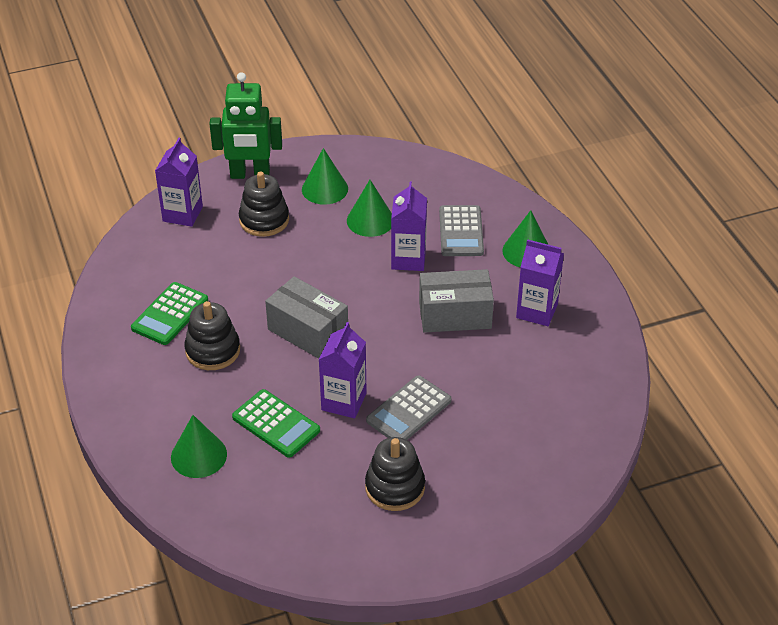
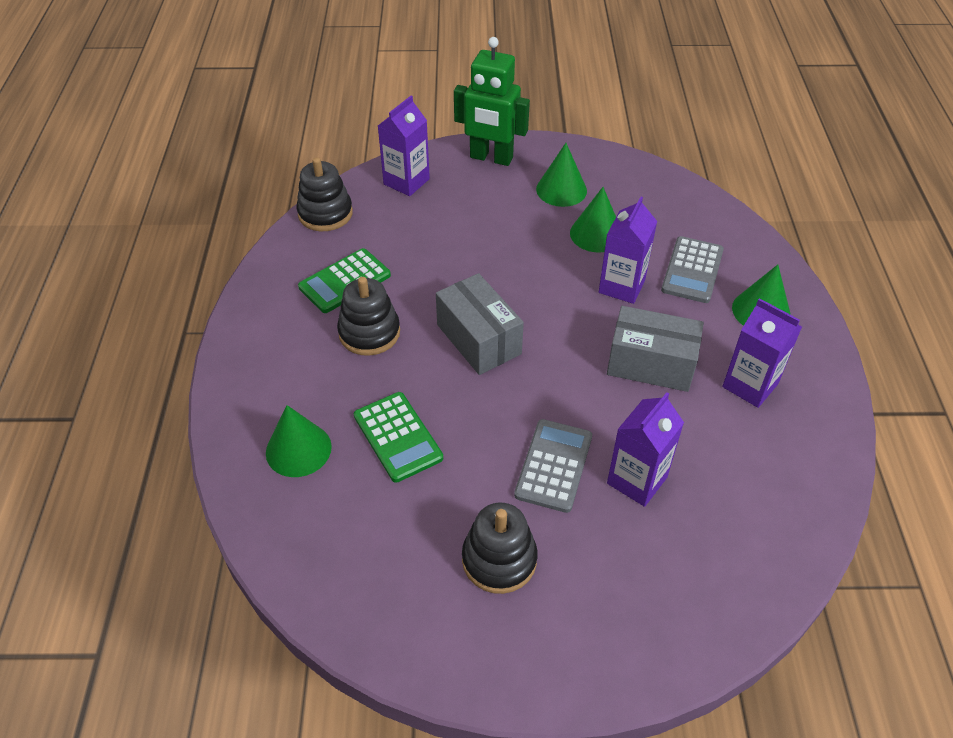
camera: 20 degrees right, 5 degrees up
(264, 220) = (485, 207): black stacking toy -> black stacking toy (325, 213)
(344, 401) = (484, 432): purple carton -> purple carton (637, 480)
(409, 411) = (554, 465): grey calculator -> grey calculator turned 135 degrees clockwise

